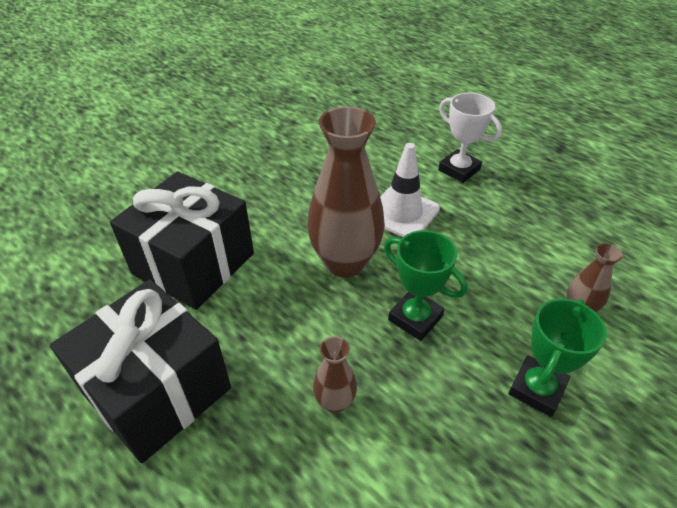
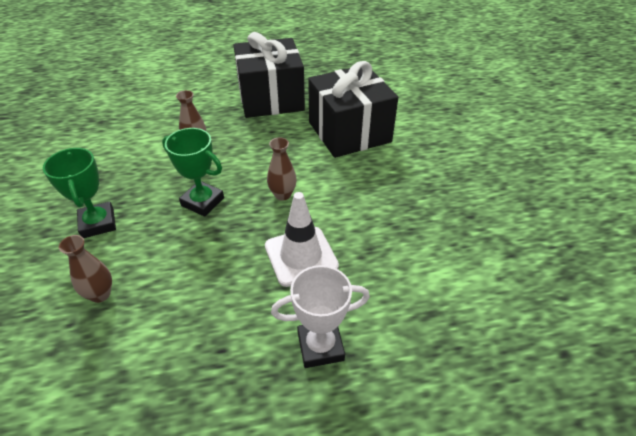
camera: 125 degrees right, 0 degrees up
(345, 262) = (282, 195): brown vase -> brown vase, size x0.47
(415, 318) = (202, 202): green trophy -> green trophy turned 45 degrees clockwise

